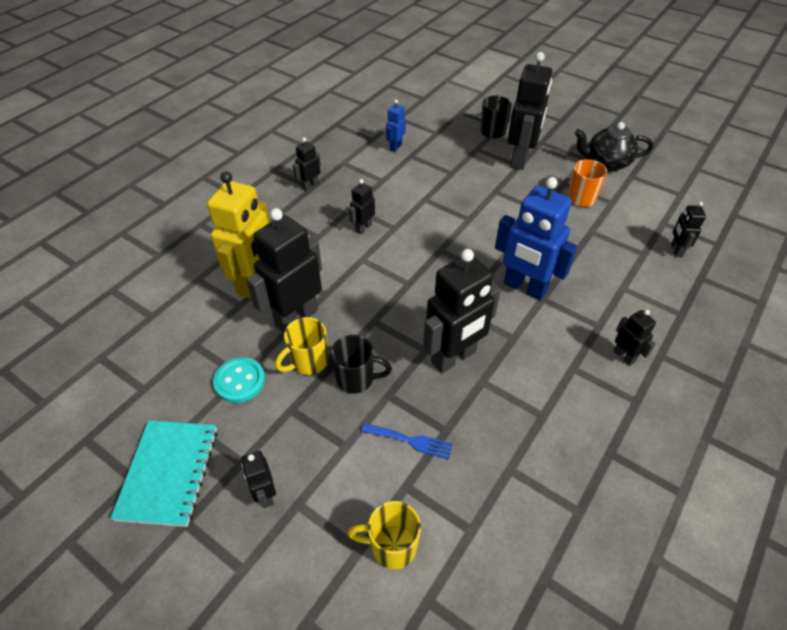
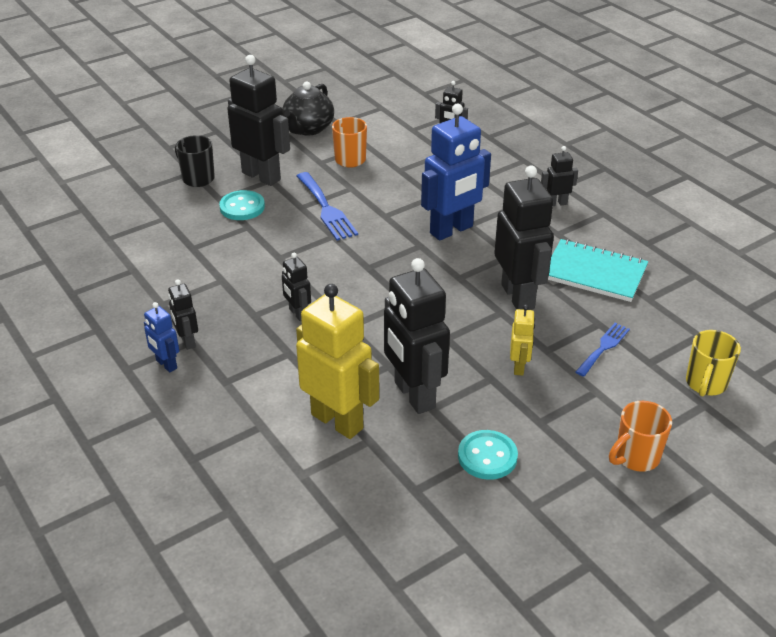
camera: 70 degrees left, 10 degrees down
(168, 473) = (591, 531): turquoise notebook -> turquoise notebook (594, 273)
(265, 494) = (636, 457): black robot -> orange mug
(308, 362) = (482, 397): yellow mug -> none
(356, 379) = (519, 367): black mug -> yellow robot
(395, 147) = (166, 255): blue robot -> blue robot (166, 364)
(473, 162) = (242, 207): none -> turquoise button
(502, 205) = (326, 209): none -> blue fork

